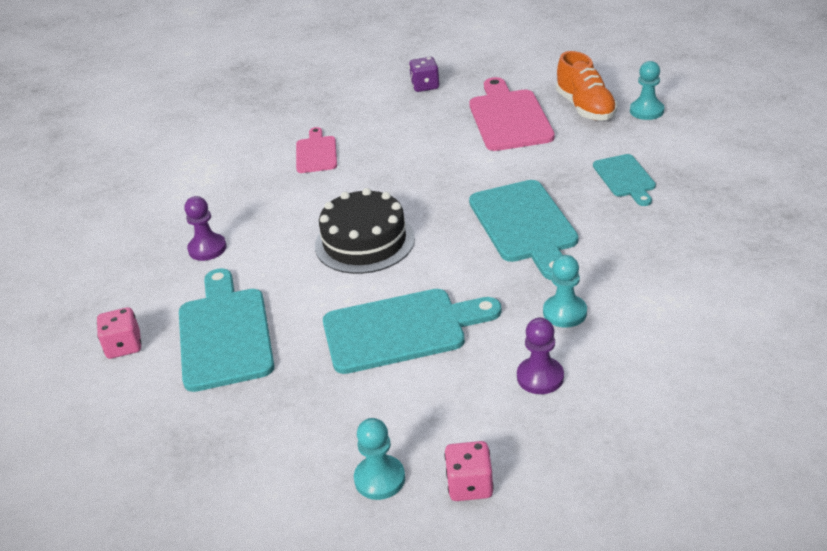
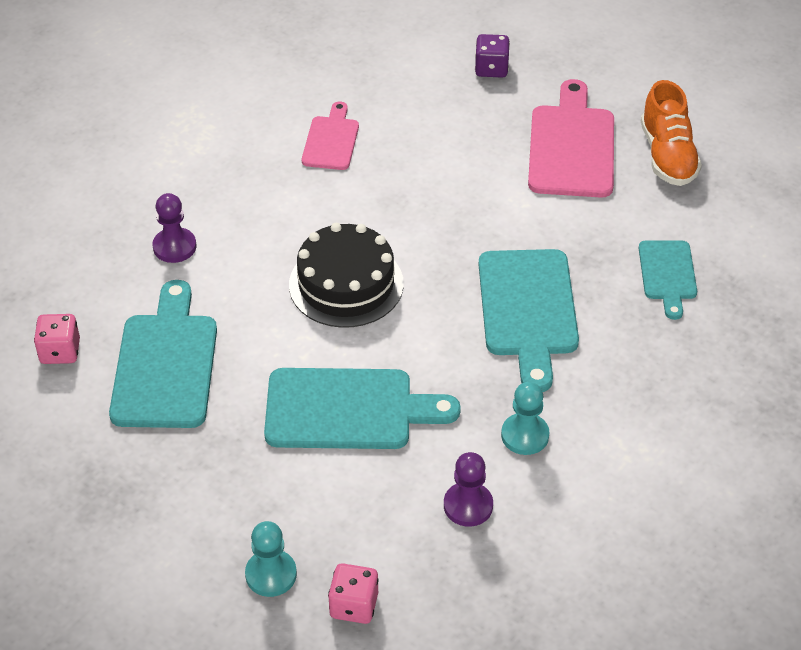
camera: 10 degrees right, 10 degrees up
(646, 111) = (738, 180): turquoise pawn -> none

